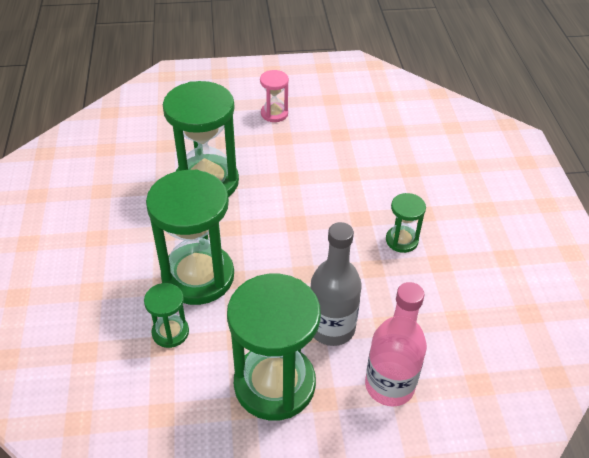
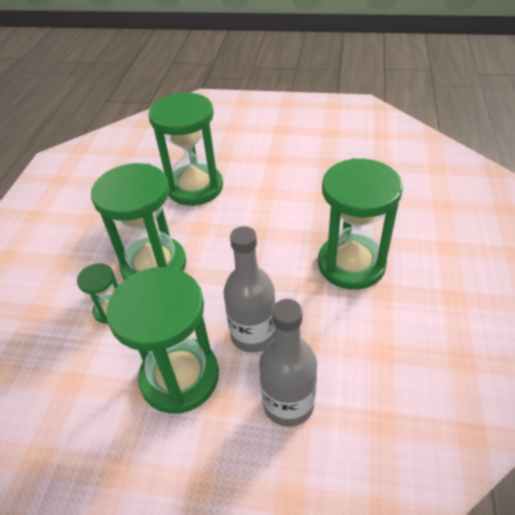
camera: 20 degrees right, 0 degrees up
(274, 113) = (275, 138): pink hourglass -> none
(389, 385) = (288, 403): pink bottle -> grey bottle
(401, 240) = (351, 264): green hourglass -> green hourglass, size x2.10

